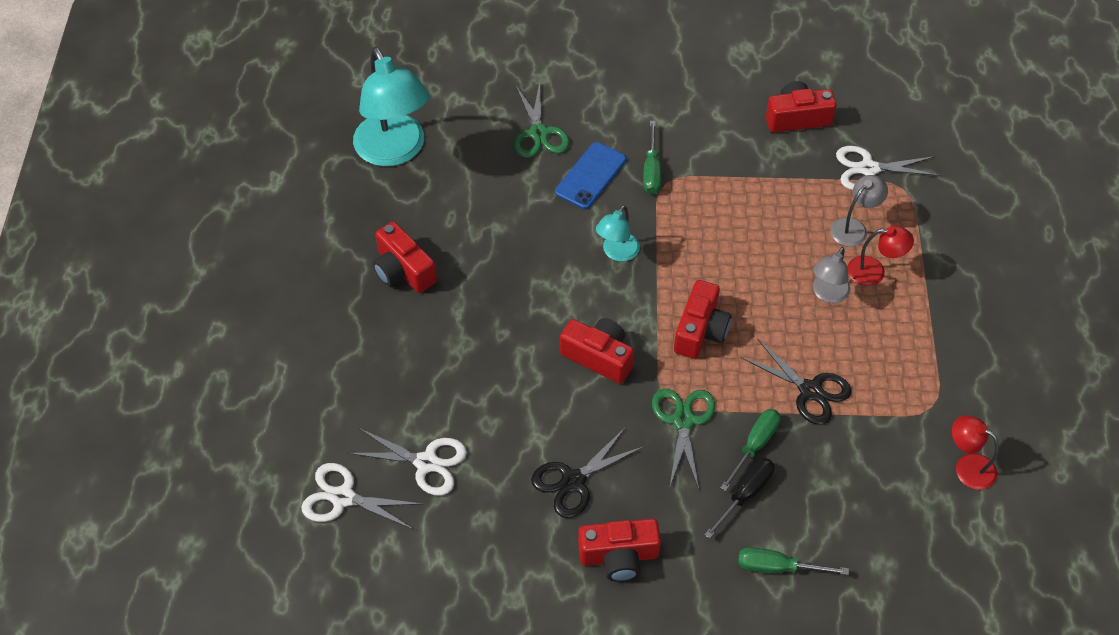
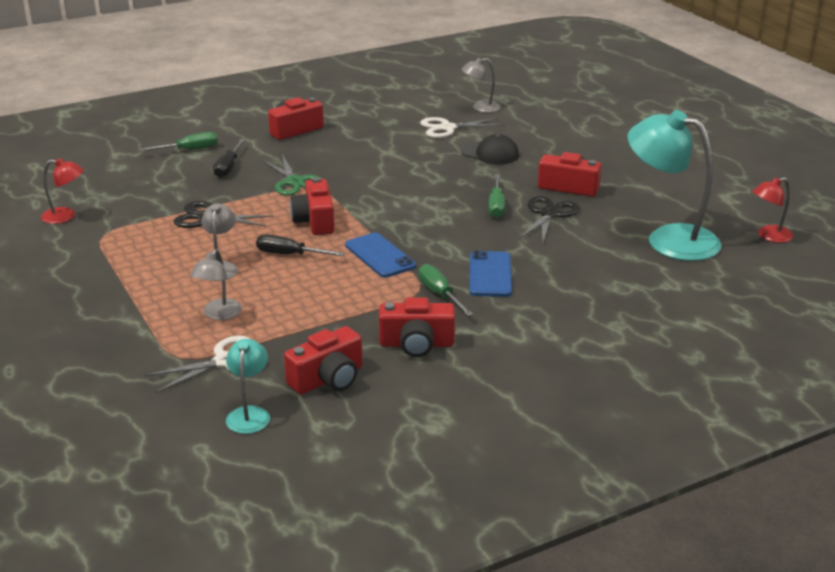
camera: 150 degrees right, 25 degrees down
(343, 497) = (480, 108): white scissors -> grey lamp
(426, 376) = (490, 153): none -> black cap
(538, 133) = (568, 286): green scissors -> none
(573, 481) = (348, 144): black scissors -> black scissors (549, 214)
(598, 357) = (381, 190): red camera -> red camera (416, 344)
(617, 253) = (419, 239): turquoise lamp -> turquoise lamp (249, 414)
(670, 245) = (380, 256): none -> blue phone
(754, 285) = (289, 255): none -> black screwdriver
(754, 445) = (235, 185): green screwdriver -> green screwdriver (496, 206)
(874, 271) = (185, 292): red lamp -> red lamp (769, 236)

